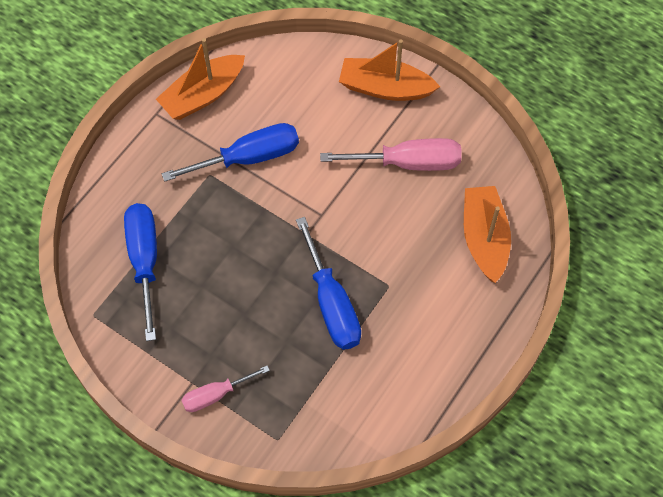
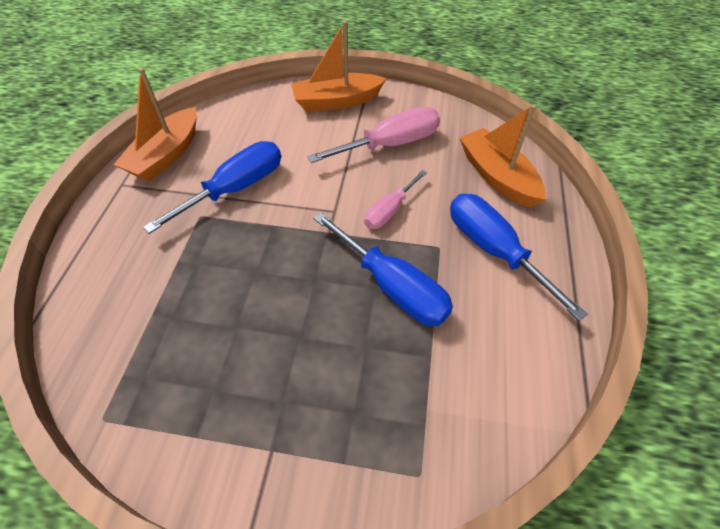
camera: 25 degrees left, 10 degrees down
(145, 261) = (154, 326): blue screwdriver -> blue screwdriver (494, 250)
(215, 395) = (310, 452): pink screwdriver -> pink screwdriver (389, 211)

